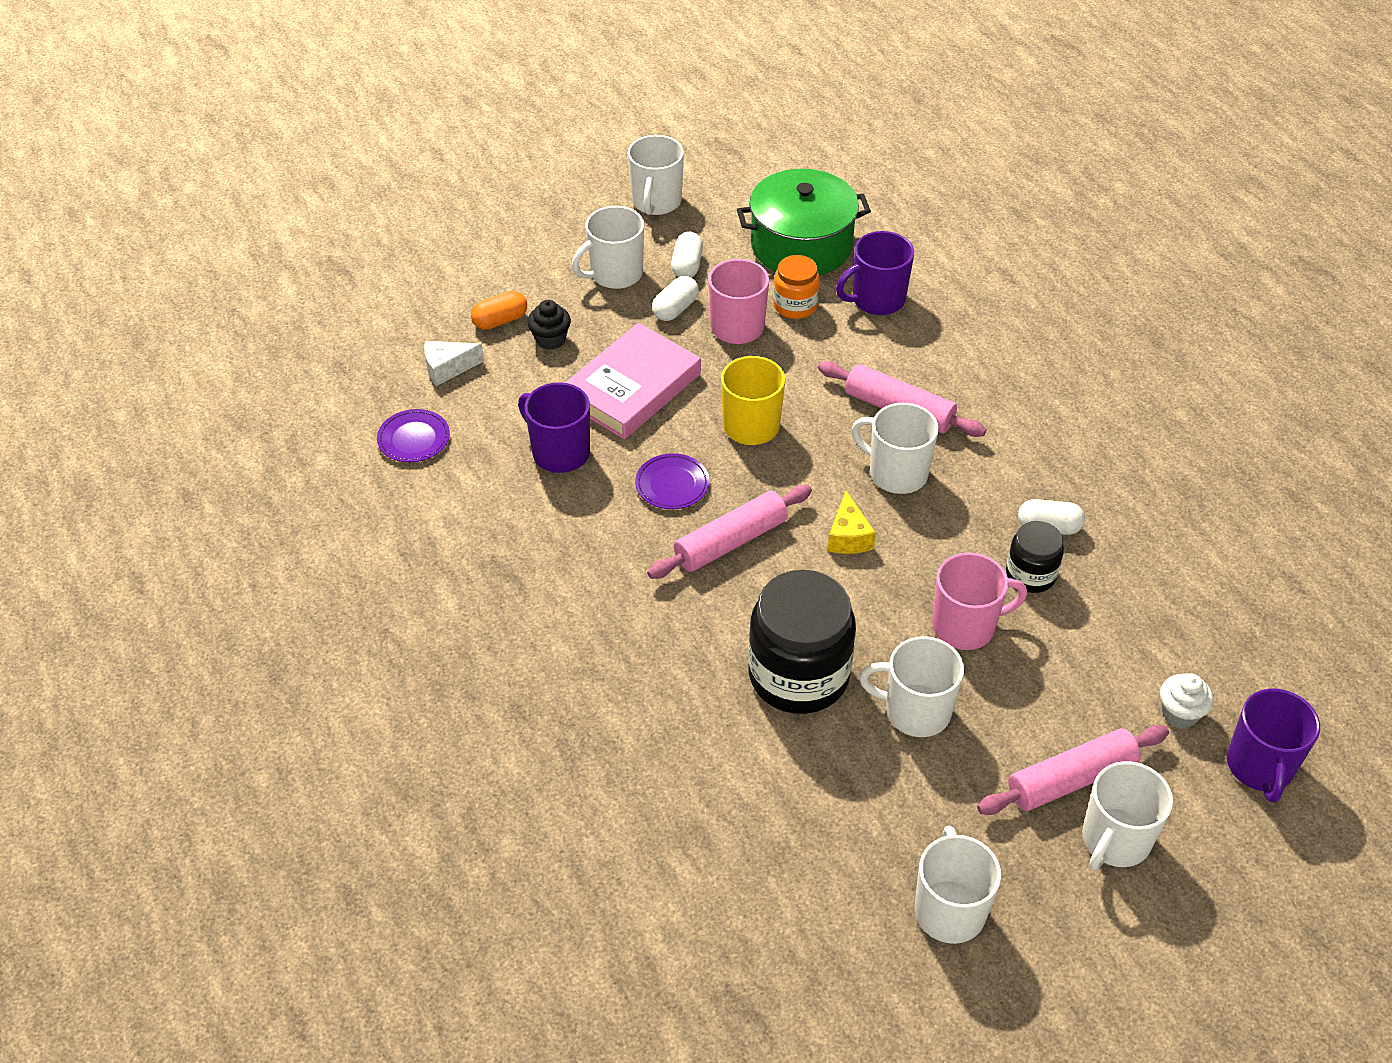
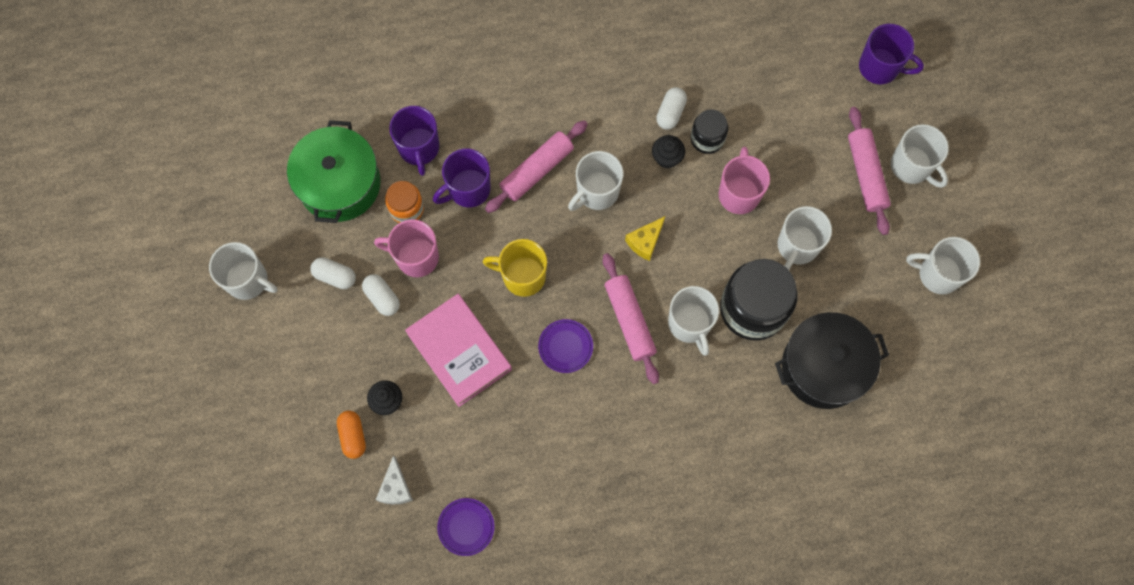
camera: 75 degrees left, 25 degrees up
(559, 452) = (511, 420): purple mug -> purple mug (468, 189)
(615, 274) = (326, 334): white mug -> white mug (690, 324)
(741, 779) = (824, 367): none -> black pot
(848, 536) = (645, 241): yellow cheese -> yellow cheese turned 120 degrees clockwise
(980, 536) = (667, 158): none -> black cupcake
(1179, 713) = (833, 95): white cupcake -> none

